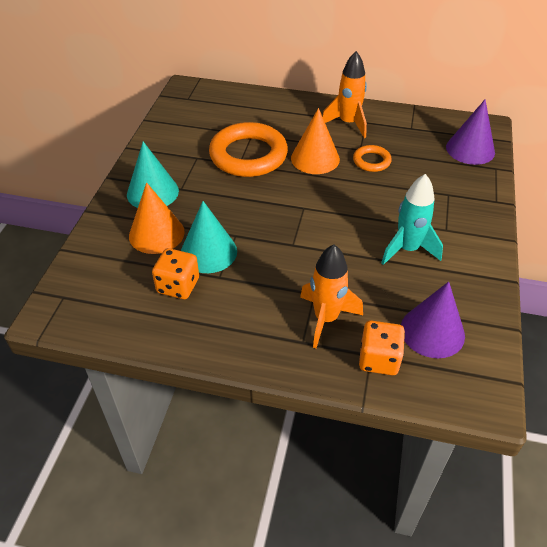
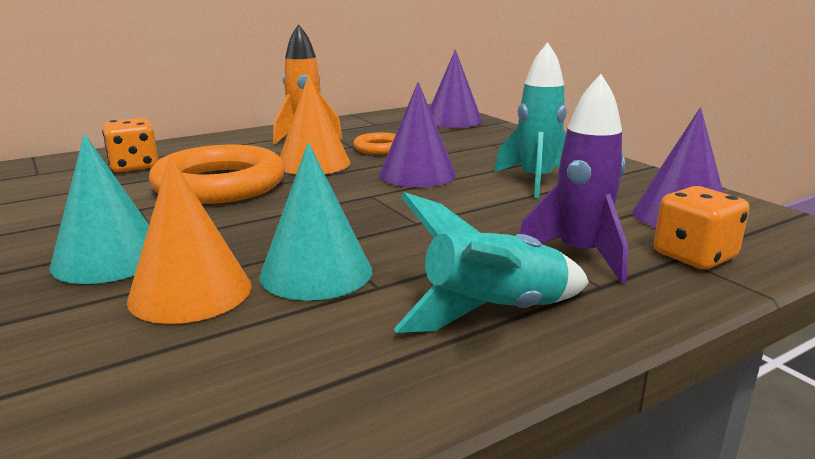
camera: 45 degrees left, 25 degrees down
(178, 286) = (331, 324): orange dice -> orange dice (134, 166)
(237, 323) = (493, 313): none -> turquoise rocket
(326, 319) = (579, 255): orange rocket -> purple rocket
(353, 202) = (417, 174): none -> purple cone

